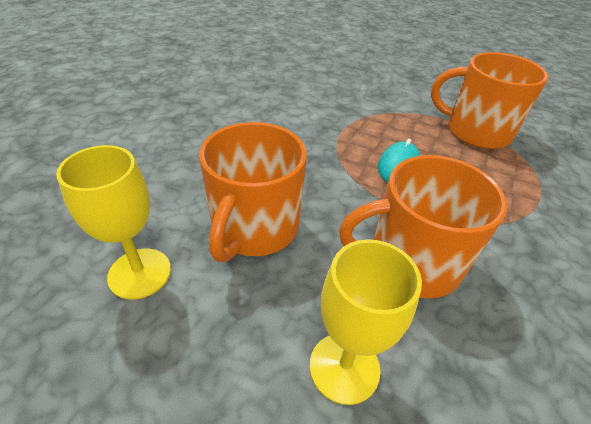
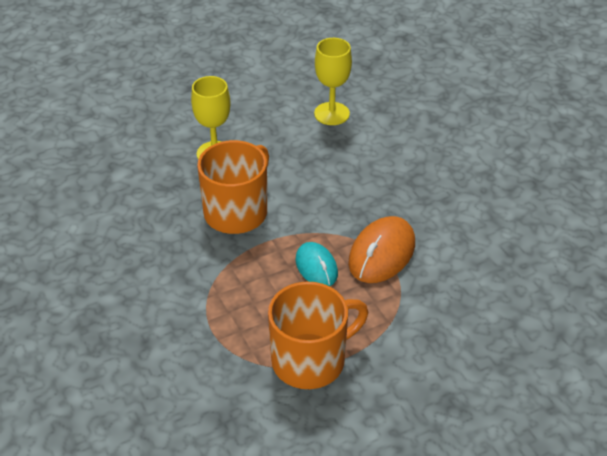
camera: 130 degrees right, 0 degrees up
(254, 228) = (325, 163): orange mug -> none
(338, 138) = (381, 253): none -> orange mouse

